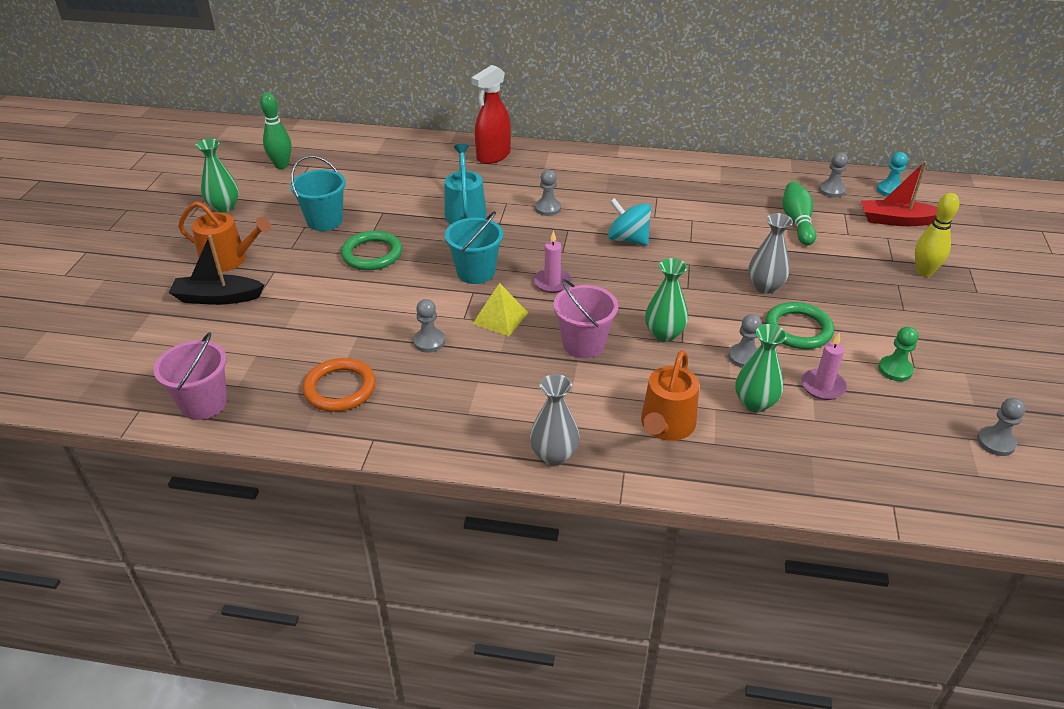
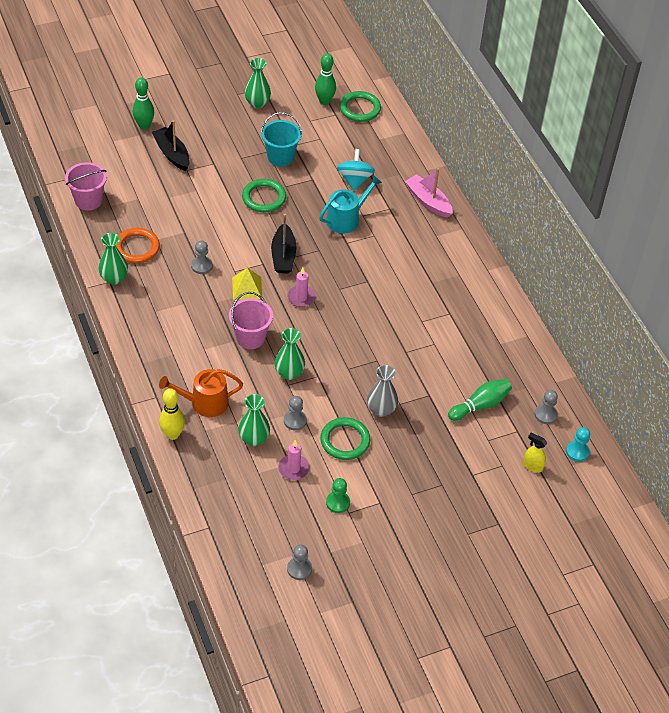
camera: 55 degrees right, 10 degrees up
(141, 303) = (144, 126): none -> green bowling pin
(229, 259) = (209, 137): orange watering can -> none
(320, 149) = (360, 109): none -> green ring
(372, 432) = (114, 278): none -> green vase
(476, 272) = (283, 256): turquoise bucket -> black boat
(493, 156) = (428, 201): red spray bottle -> pink boat
(548, 208) = (384, 260): grey pawn -> none
(554, 455) = (148, 362): grey vase -> none
(628, 239) = (381, 317): turquoise spinning top -> turquoise spinning top (354, 180)
(897, 220) = (532, 466): red boat -> yellow spray bottle
(924, 272) = (470, 497): yellow bowling pin -> yellow bowling pin (172, 434)

